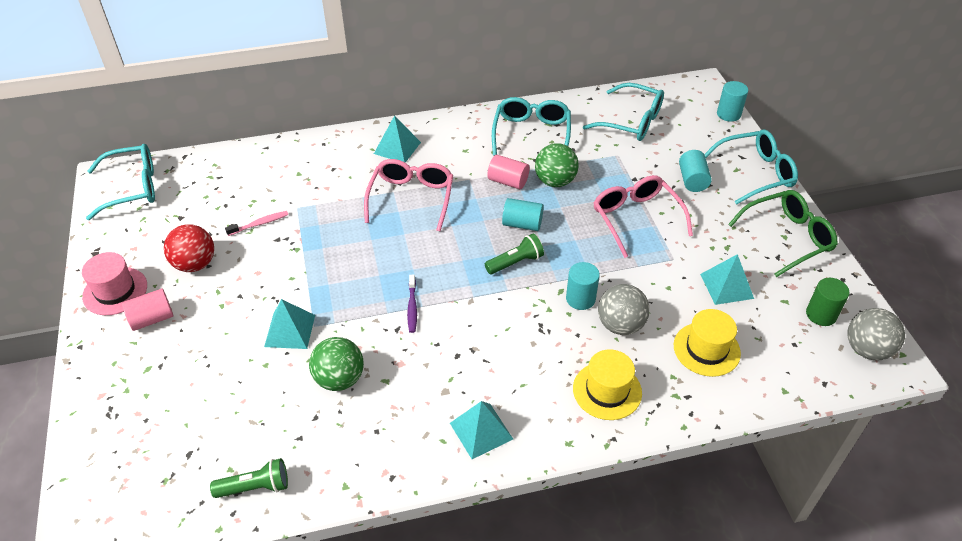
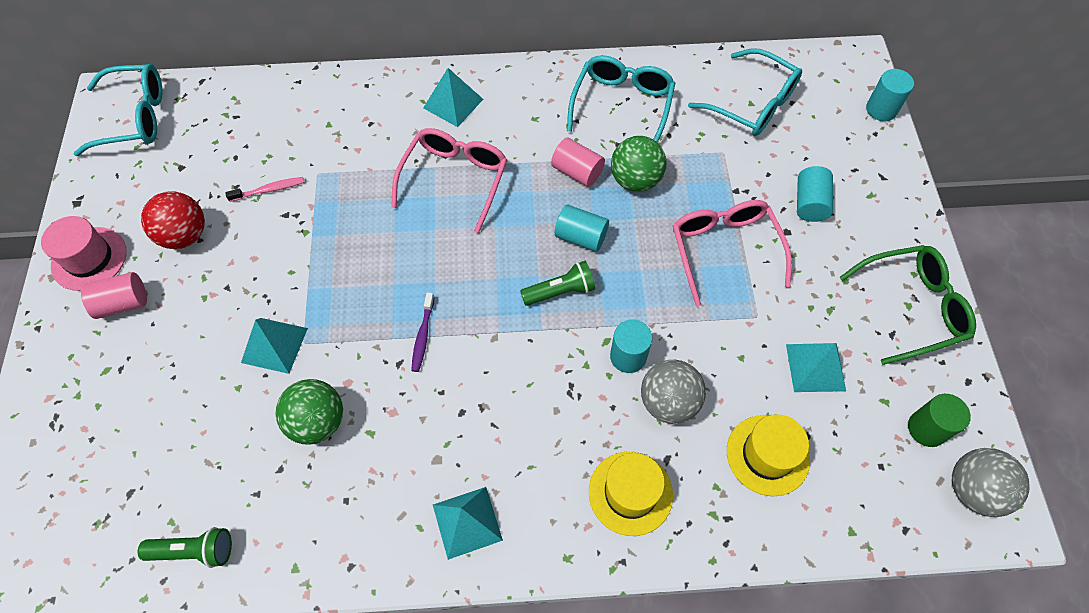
camera: 10 degrees right, 15 degrees up
(755, 173) = (894, 204): turquoise glasses -> none

